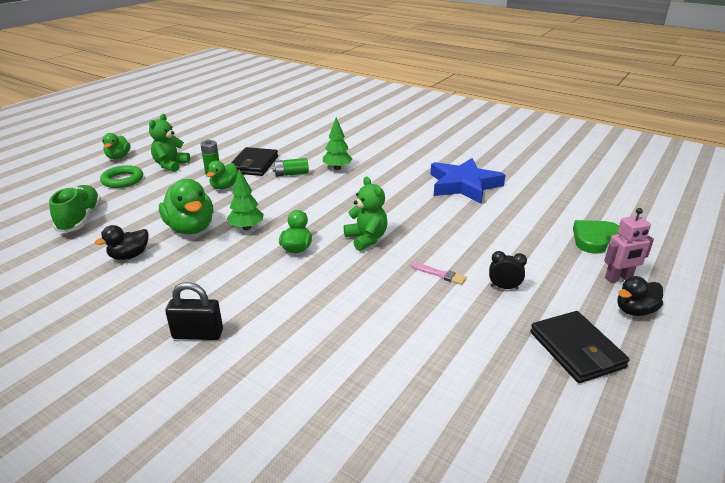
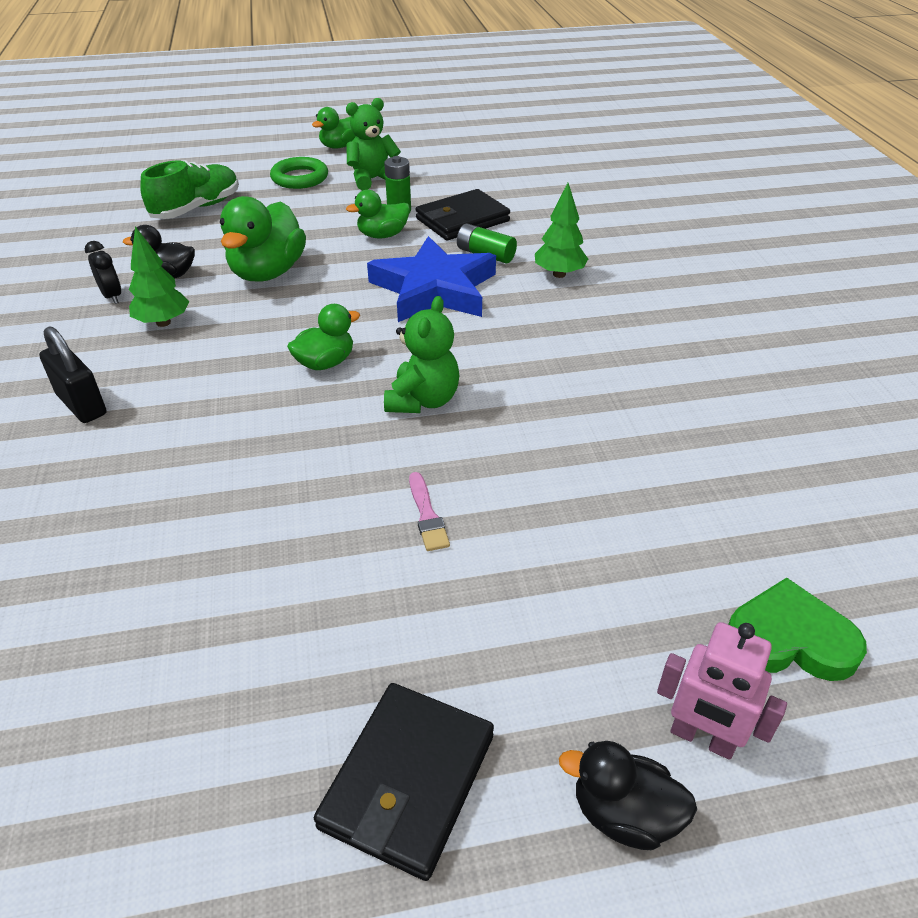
camera: 45 degrees right, 10 degrees up
(247, 227) = (319, 303): green tree -> green tree (163, 322)
(463, 185) = (709, 399): blue star -> blue star (434, 289)
(504, 287) = (479, 600): black clock -> black clock (112, 296)

